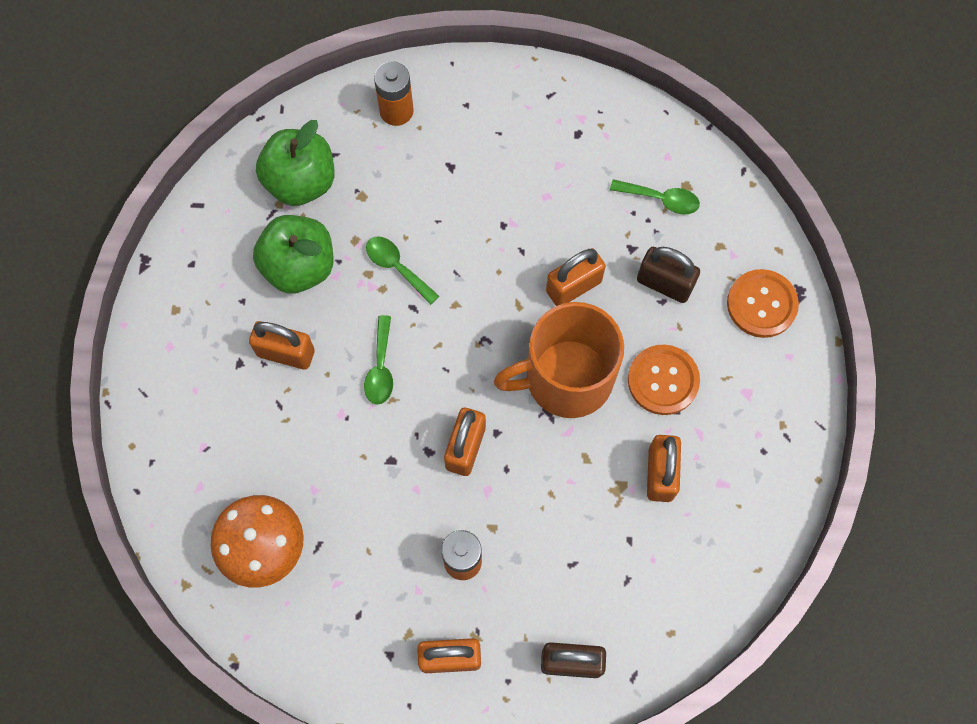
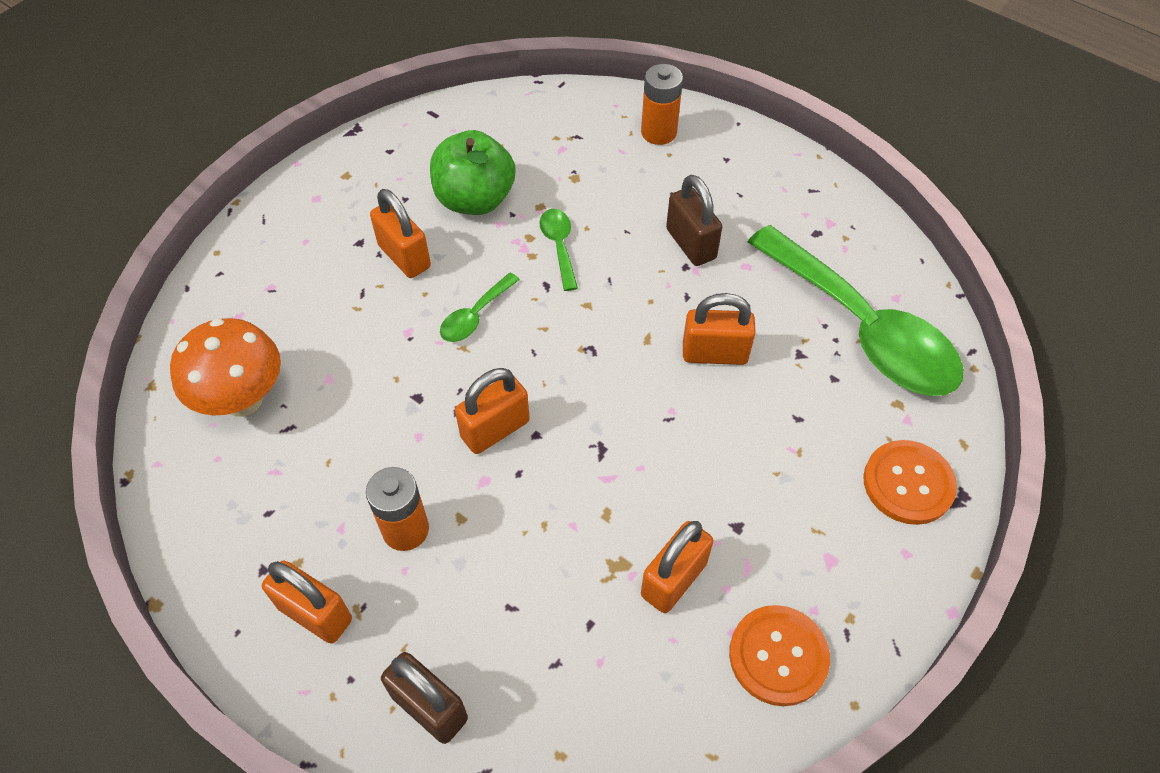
camera: 35 degrees right, 15 degrees down
(301, 181) = (532, 140): green apple -> none
(566, 378) = (644, 428): orange mug -> none
(661, 199) = (863, 329): green spoon -> green spoon, size x2.43
(663, 380) = (744, 491): orange button -> orange button (778, 656)
(664, 283) = (812, 403): brown padlock -> brown padlock (691, 244)

